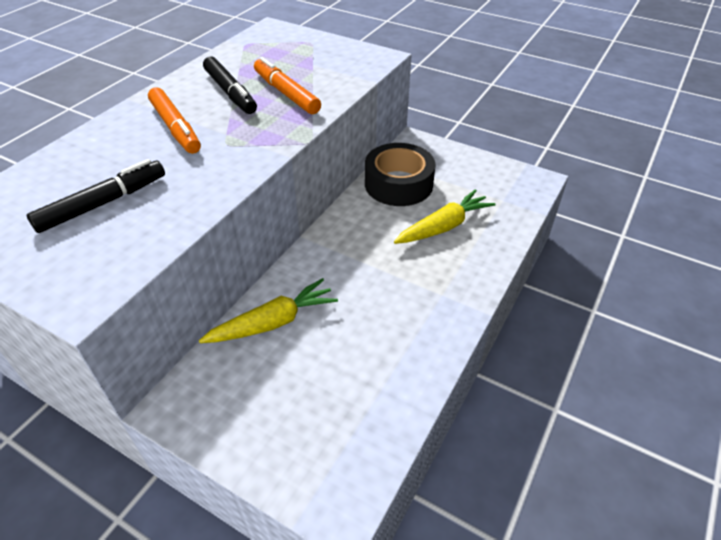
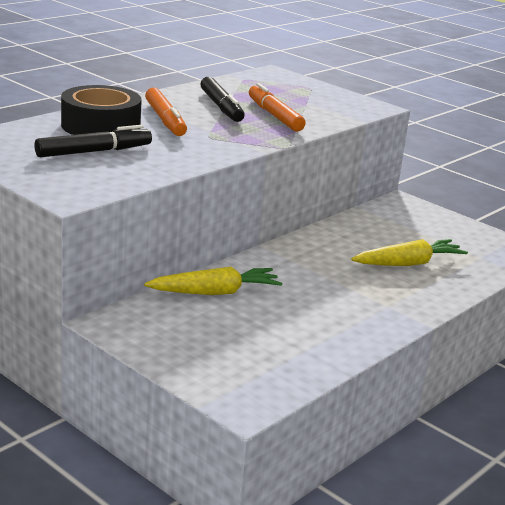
camera: 10 degrees right, 20 degrees down
(398, 184) = (372, 227): black tape -> black tape (101, 126)

